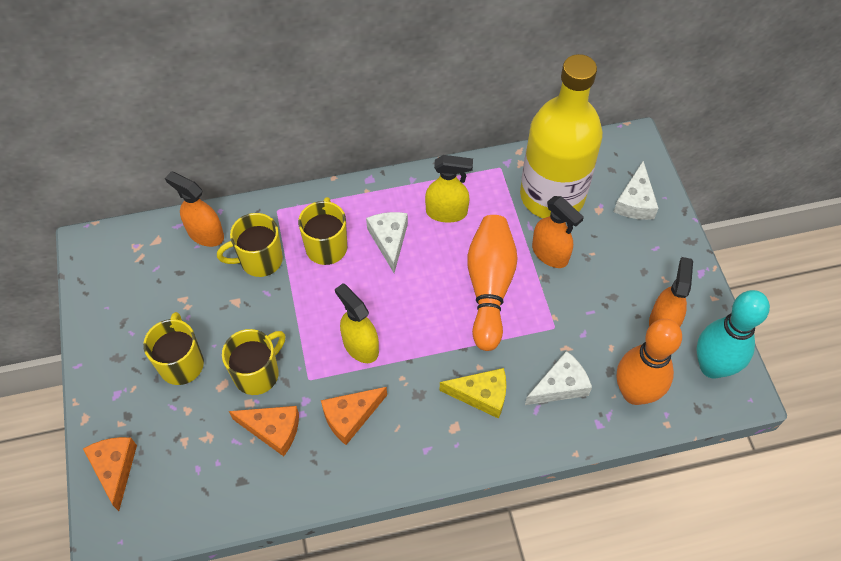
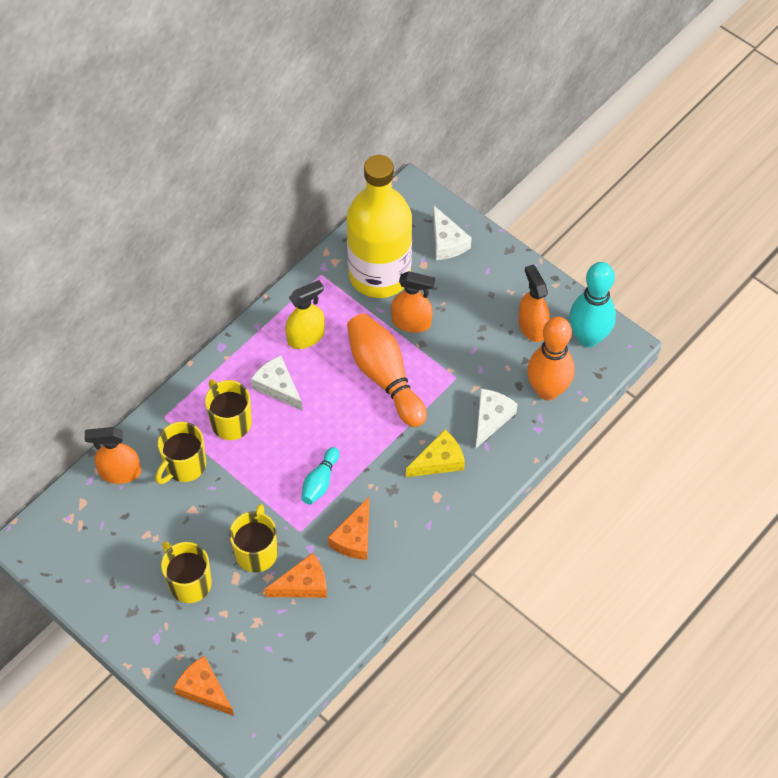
camera: 35 degrees left, 0 degrees up
(360, 346) = (320, 482): yellow spray bottle -> turquoise bowling pin

